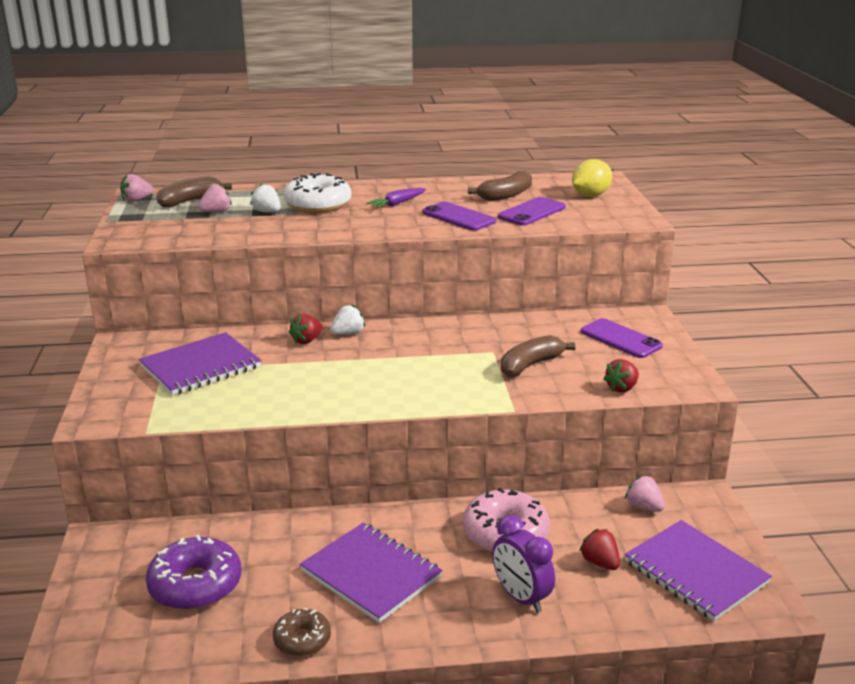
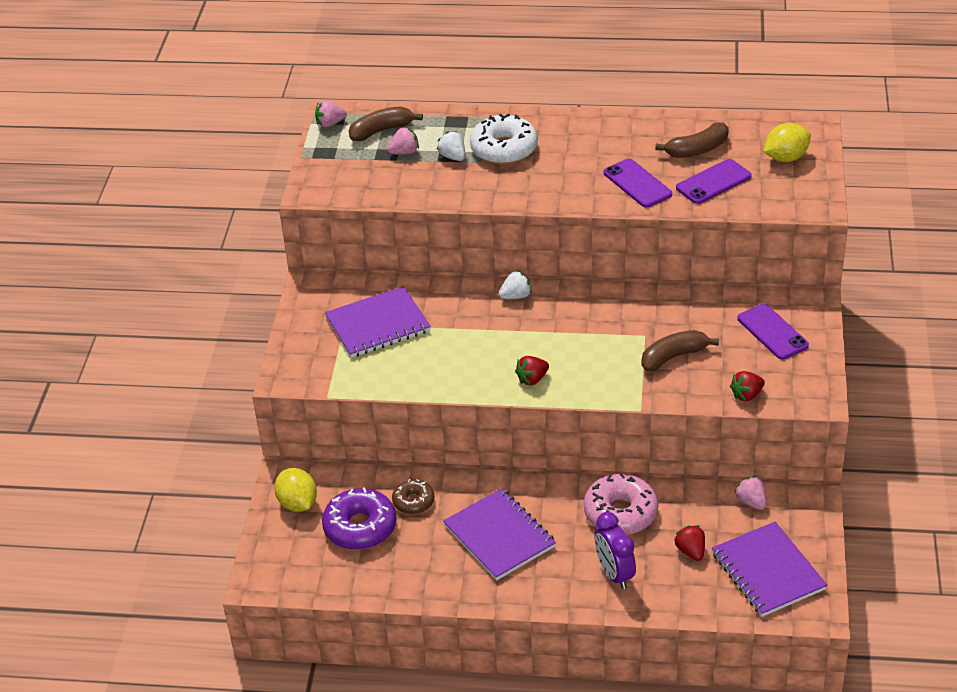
camera: 15 degrees right, 15 degrees up
(113, 568) = (298, 503): none -> yellow lemon
(302, 639) = (435, 586): brown donut -> brown donut (413, 501)
(307, 340) = (476, 301): red strawberry -> red strawberry (532, 379)
(397, 203) = (583, 154): purple carrot -> none

